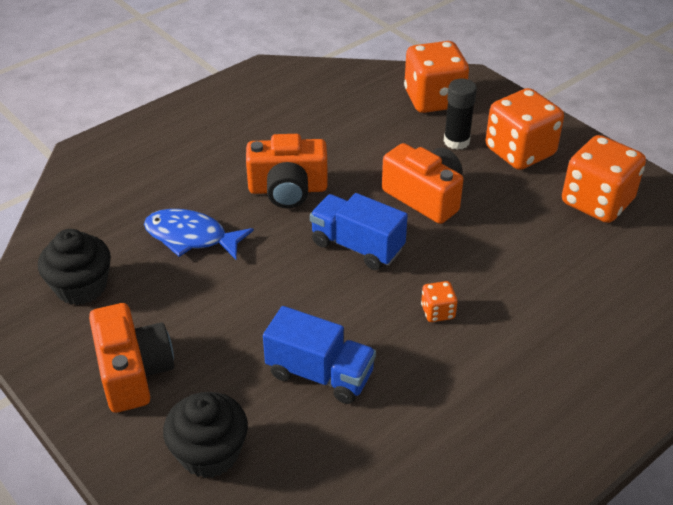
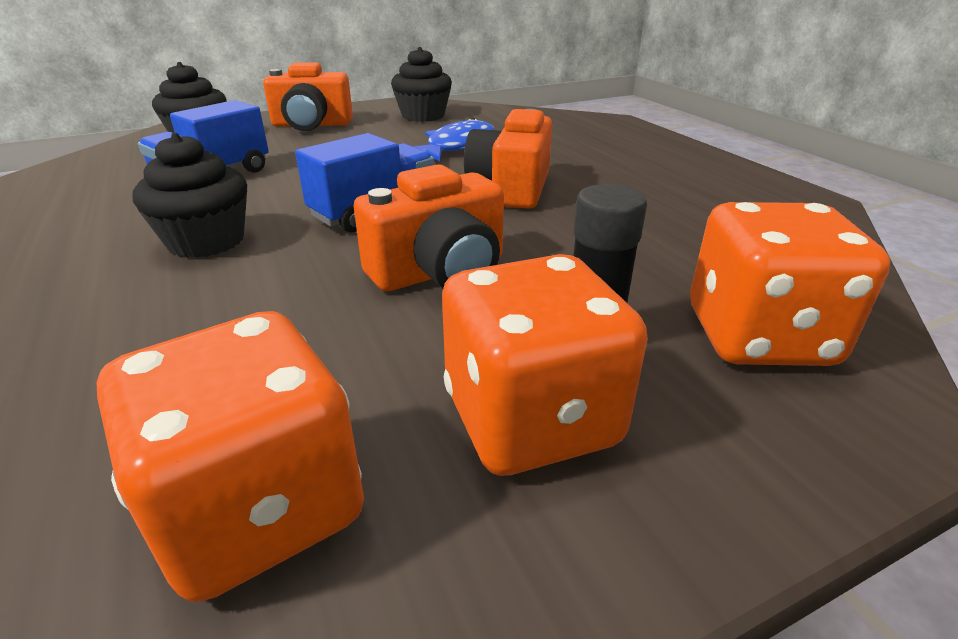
camera: 105 degrees right, 10 degrees down
(437, 312) = (206, 241): orange dice -> black cupcake

